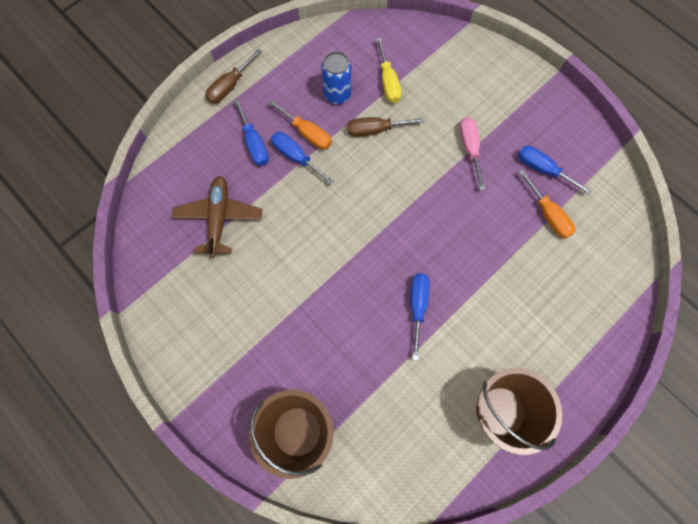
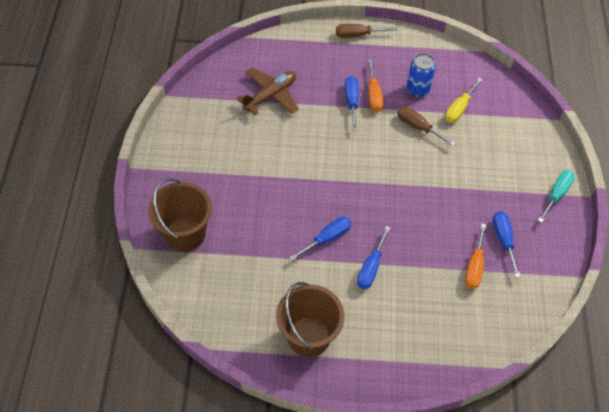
camera: 45 degrees right, 15 degrees down
(254, 143) = (336, 75): blue screwdriver -> blue screwdriver (371, 267)
(470, 149) = (467, 187): pink screwdriver -> none
(536, 92) = (556, 194): none -> turquoise screwdriver

